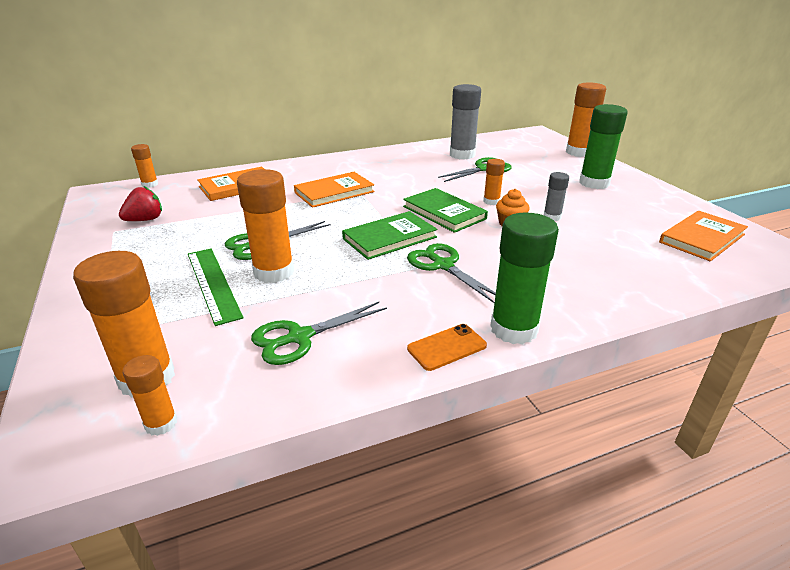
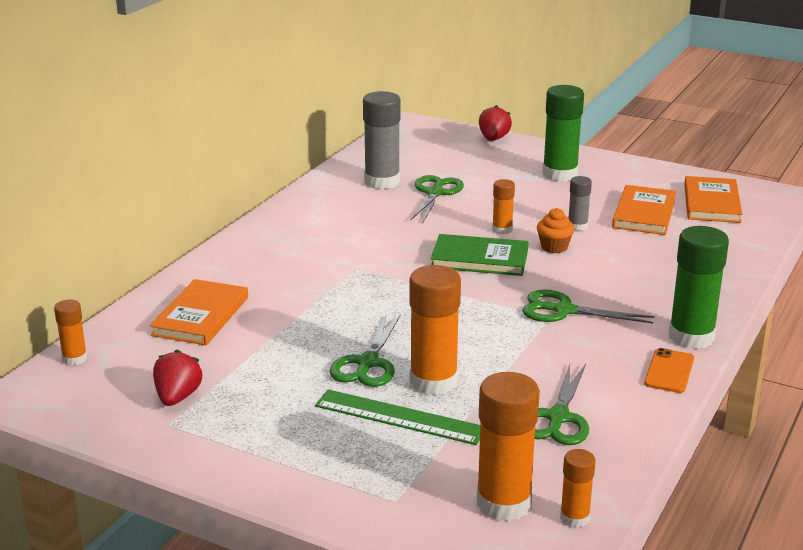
camera: 40 degrees left, 5 degrees down
(334, 192) = (329, 279): orange book -> orange book (644, 213)
(389, 238) = (476, 305): green book -> none
(578, 152) = (493, 139): orange glue stick -> red strawberry

